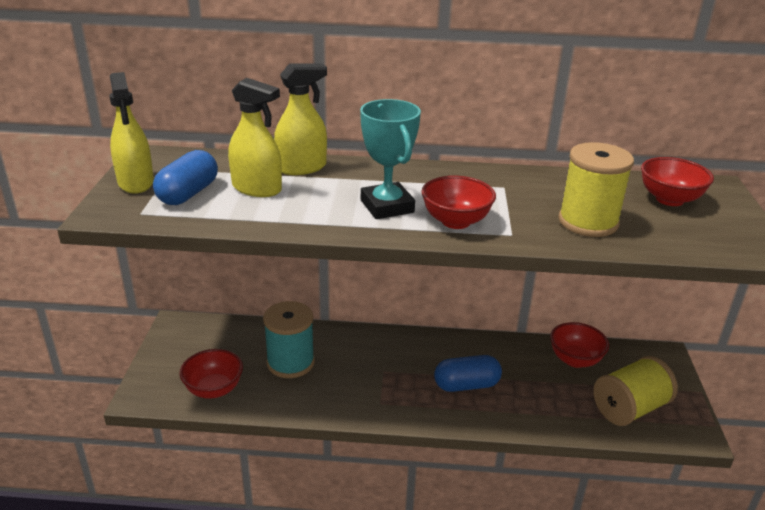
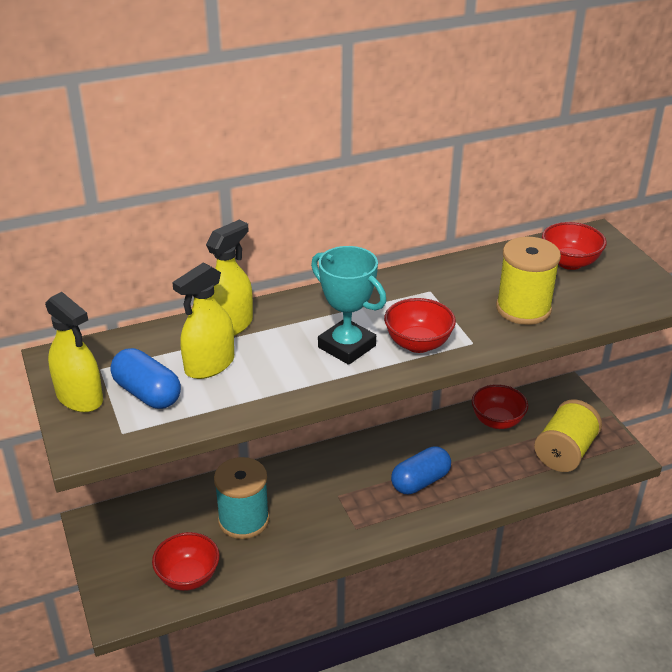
camera: 25 degrees left, 5 degrees up
(188, 194) = (147, 393): blue capsule -> blue capsule turned 45 degrees counterclockwise
(257, 188) = (209, 365): yellow spray bottle -> yellow spray bottle turned 135 degrees clockwise

